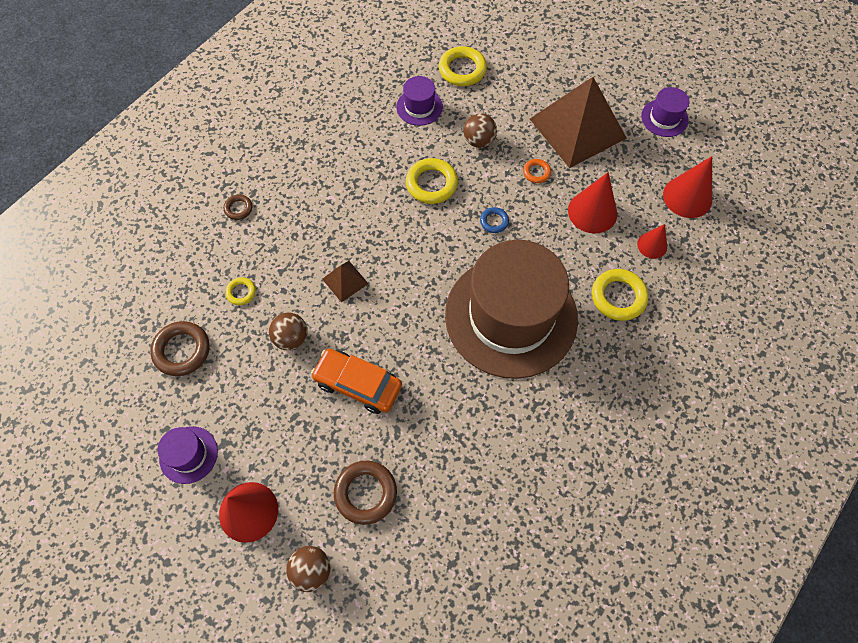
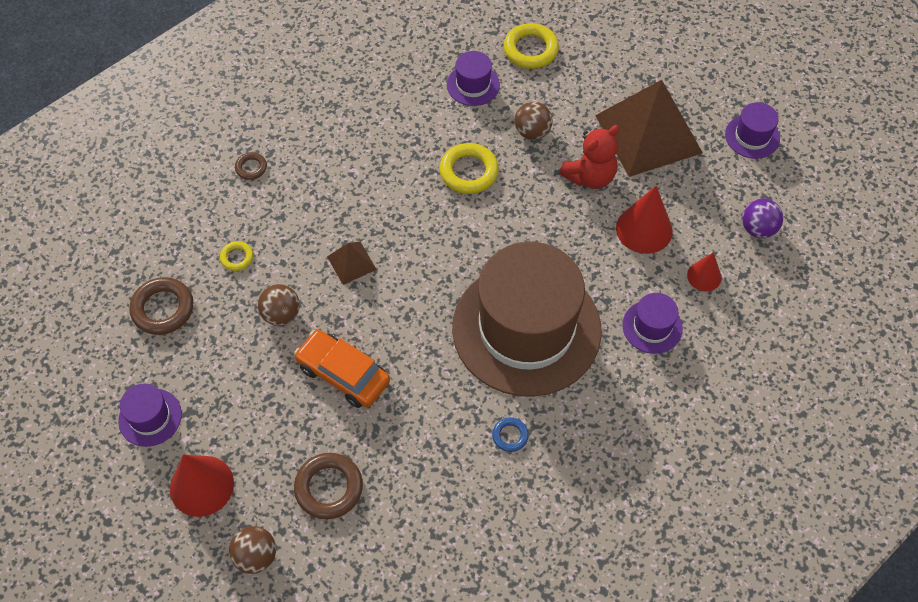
camera: 10 degrees right, 5 degrees down
(494, 221) = (530, 223): blue ring -> blue ring (510, 436)
(536, 172) = (590, 176): orange ring -> red teddy bear
(618, 297) = (652, 326): yellow ring -> purple hat
(687, 197) = (758, 229): red cone -> purple ball

